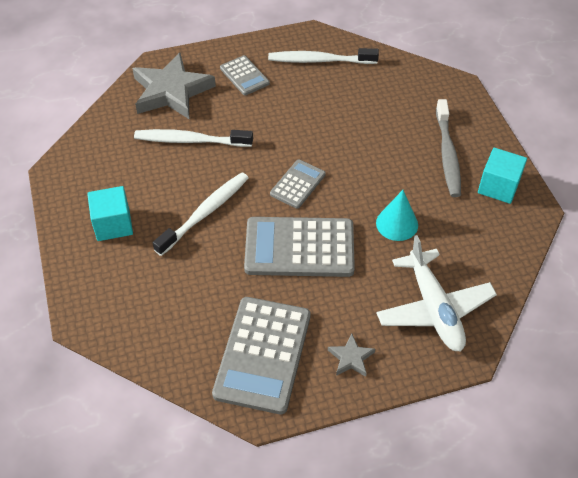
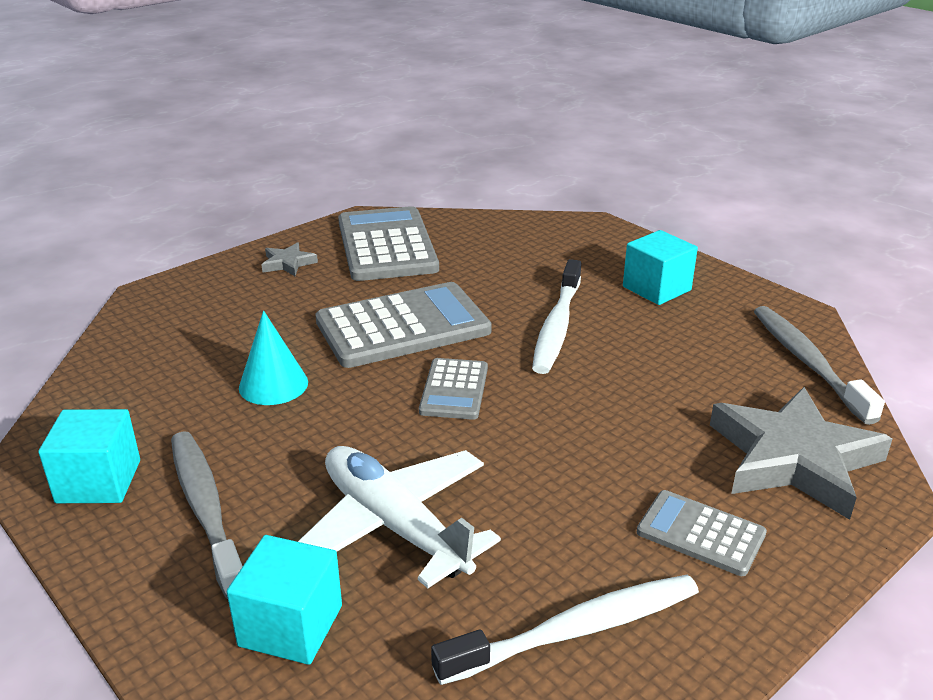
camera: 155 degrees right, 20 degrees down
(98, 137) = (807, 362): none -> grey toothbrush
(190, 141) = (671, 397): white toothbrush -> none
(422, 94) = (291, 626): none -> turquoise cube
(434, 308) = (196, 318): white plane -> white plane (394, 525)

